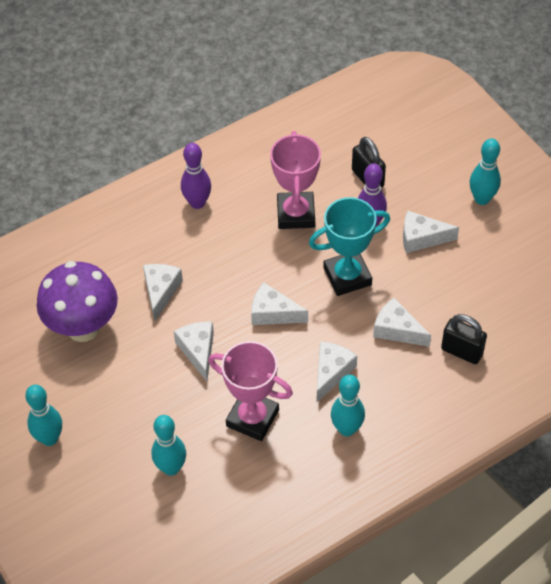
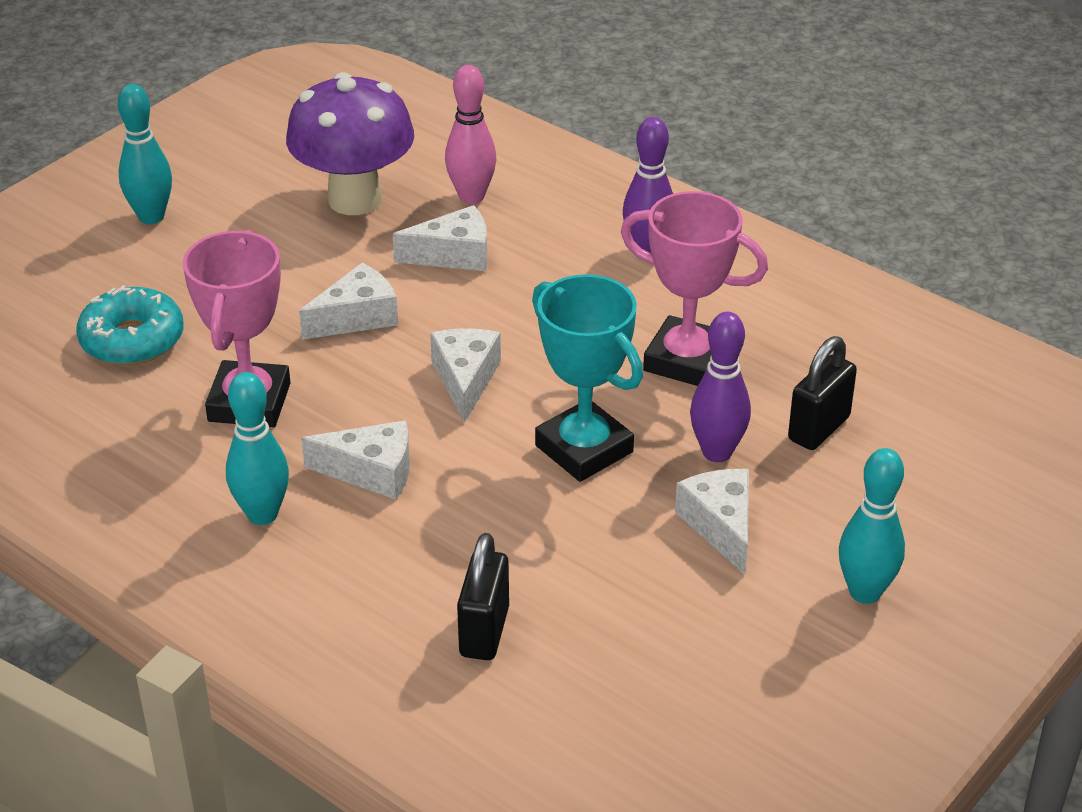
camera: 70 degrees right, 15 degrees down
(108, 269) = (471, 196): none -> pink bowling pin
(171, 468) = (132, 339): turquoise bowling pin -> turquoise donut
(295, 214) = (686, 360): pink trophy -> pink trophy turned 45 degrees clockwise
(397, 330) = (495, 535): white cheese -> none

